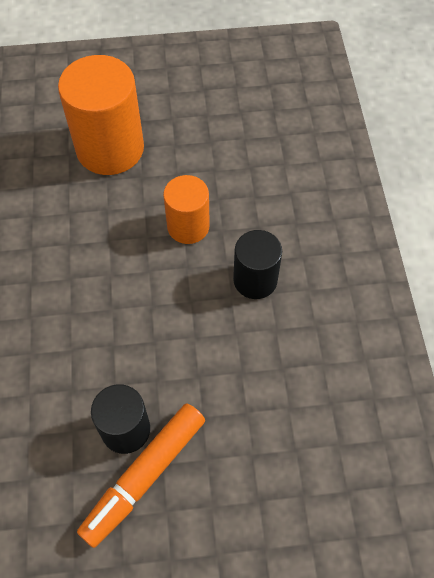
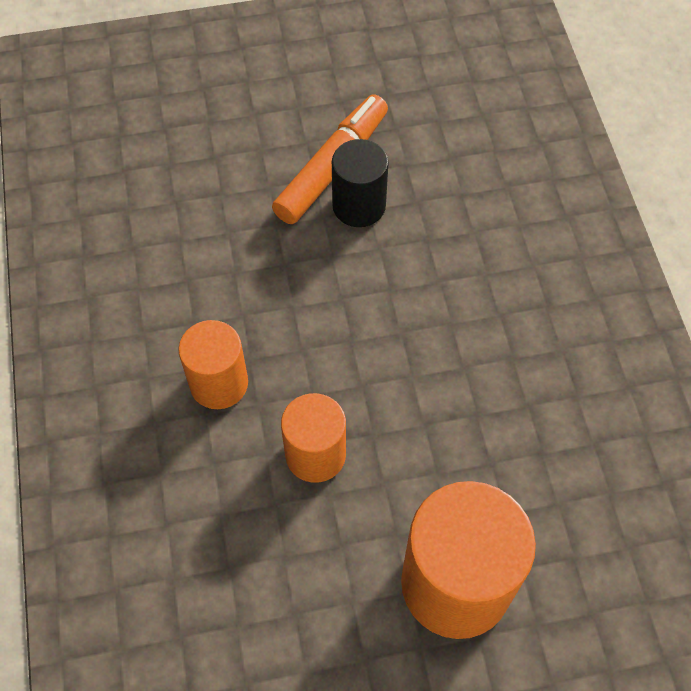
camera: 175 degrees right, 0 degrees up
(255, 280) = (219, 383): black cylinder -> orange cylinder

